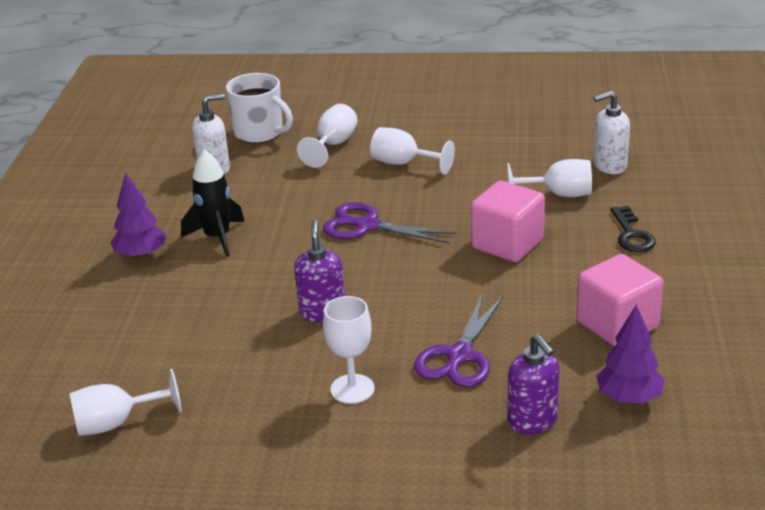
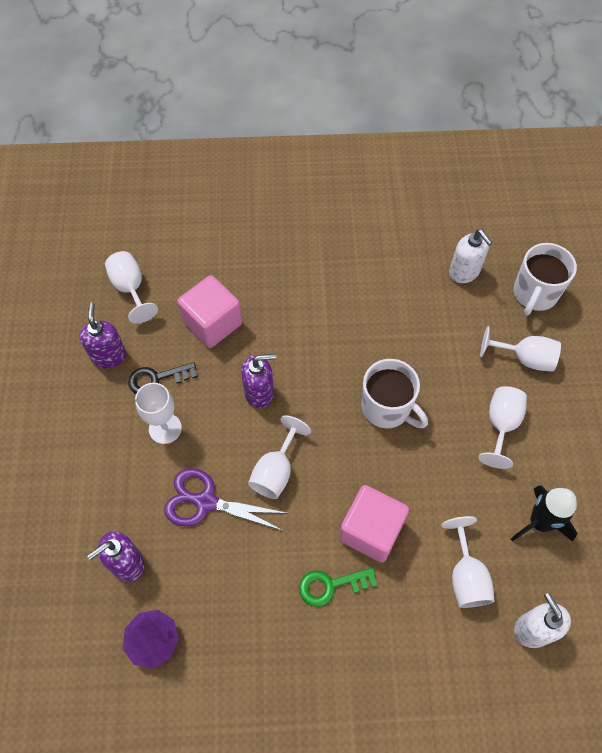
camera: 80 degrees right, 30 degrees up
(141, 255) = (327, 252): purple tree -> none
(217, 238) = (356, 298): black rocket -> black rocket (539, 522)
(223, 443) = (109, 356): none -> purple soap dispenser
(367, 226) = (387, 408): purple scissors -> white mug
(428, 303) = (276, 471): none -> white goblet
(566, 271) = (331, 585): none -> green key
(617, 324) = (252, 632): pink cube -> pink cube (212, 323)
(631, 234) = (400, 650): black key -> black key (157, 379)

